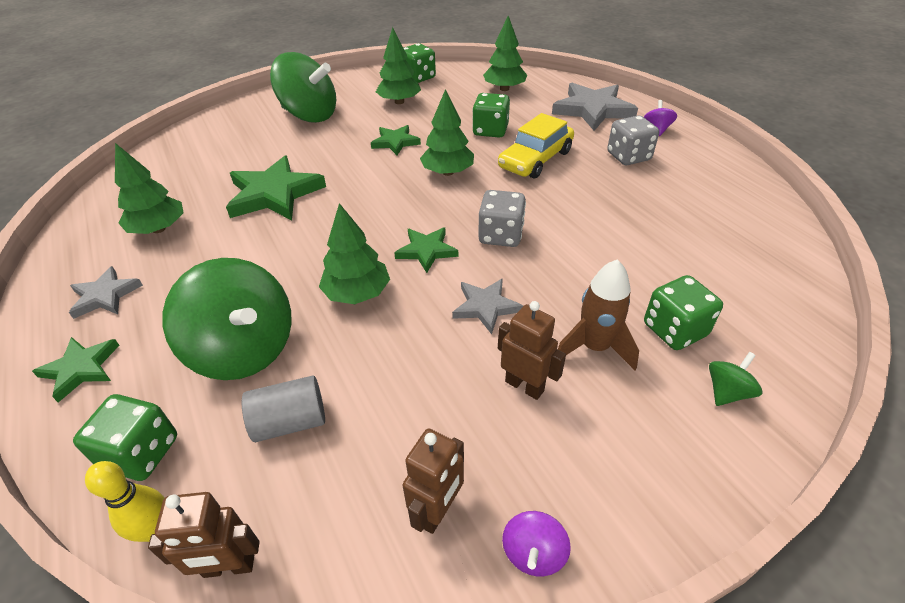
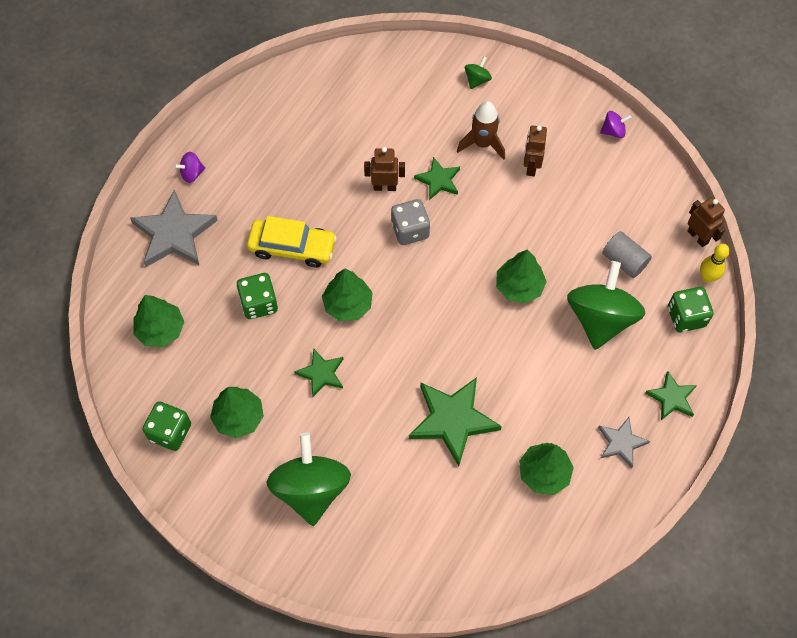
camera: 120 degrees left, 20 degrees up
(426, 251) = (454, 268): green star -> green star (438, 180)
(437, 511) = (621, 173): brown robot -> brown robot (385, 187)
(485, 307) = (485, 209): grey star -> none
(628, 157) = (252, 182): grey dice -> none
(674, 330) = (444, 110): green dice -> none
(727, 392) = (477, 80): green spinning top -> green spinning top turned 105 degrees clockwise

